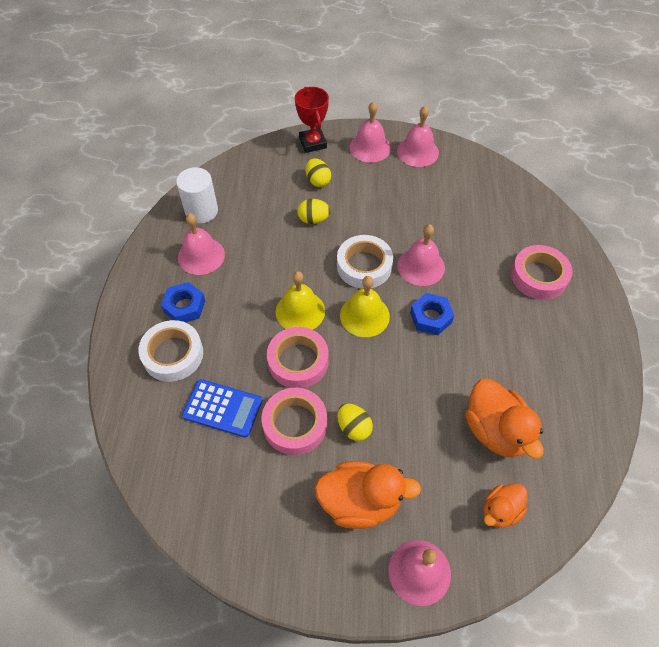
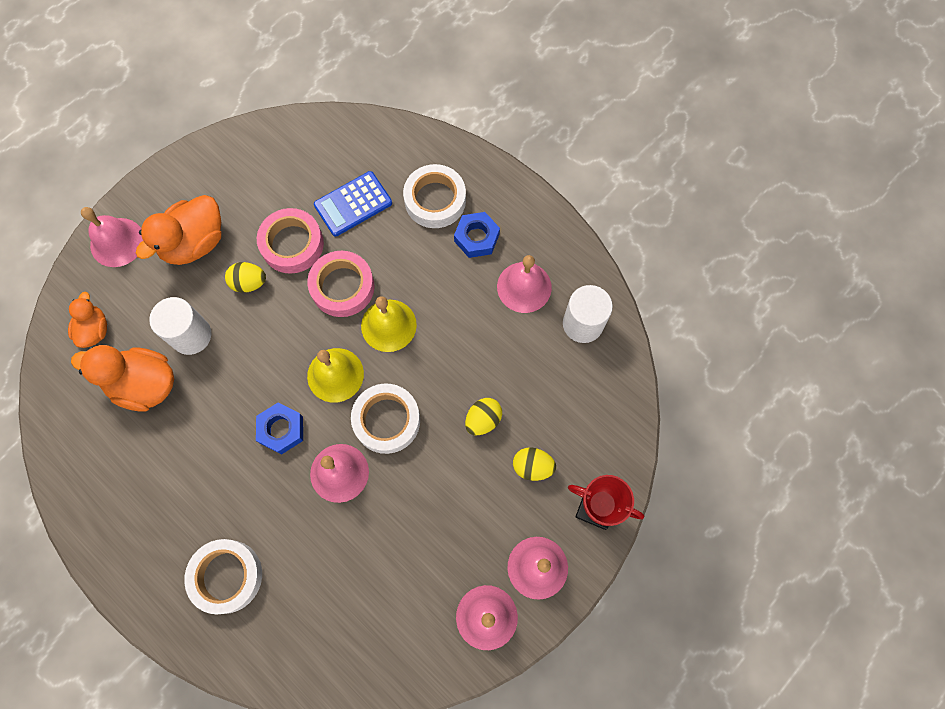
camera: 130 degrees right, 15 degrees up
(431, 432) = (191, 335): none -> white cylinder
(538, 276) = (226, 576): pink tape -> white tape

